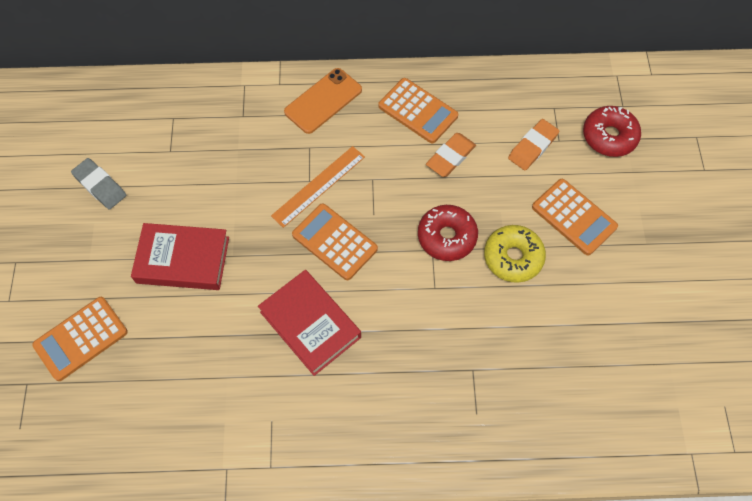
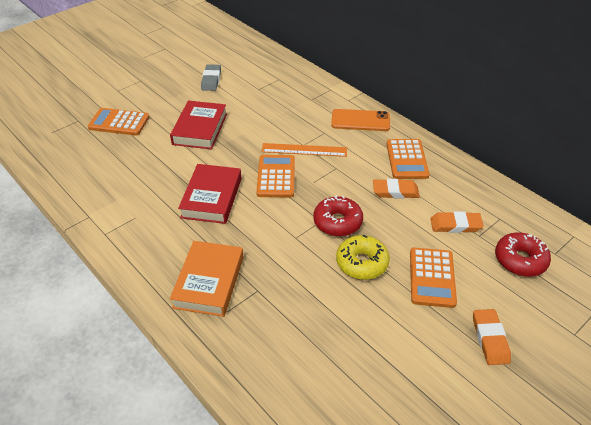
camera: 50 degrees right, 20 degrees down
(183, 260) = (200, 129): red book -> red book turned 45 degrees clockwise
(427, 406) = (209, 282): none -> orange book
(665, 231) = (490, 339): none -> orange eraser

